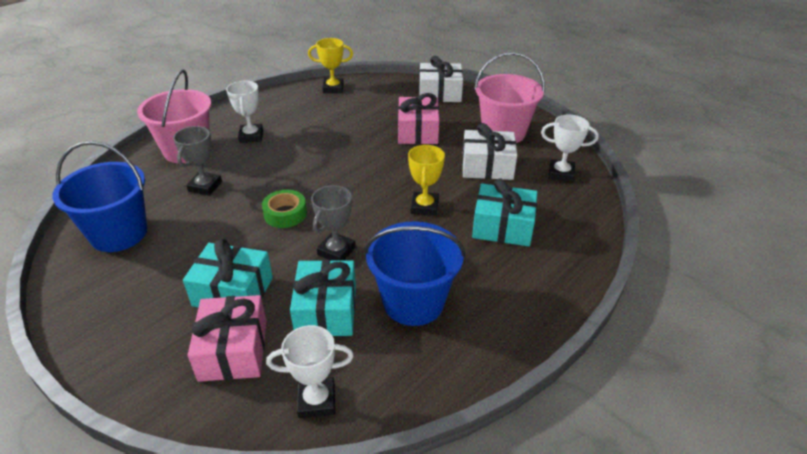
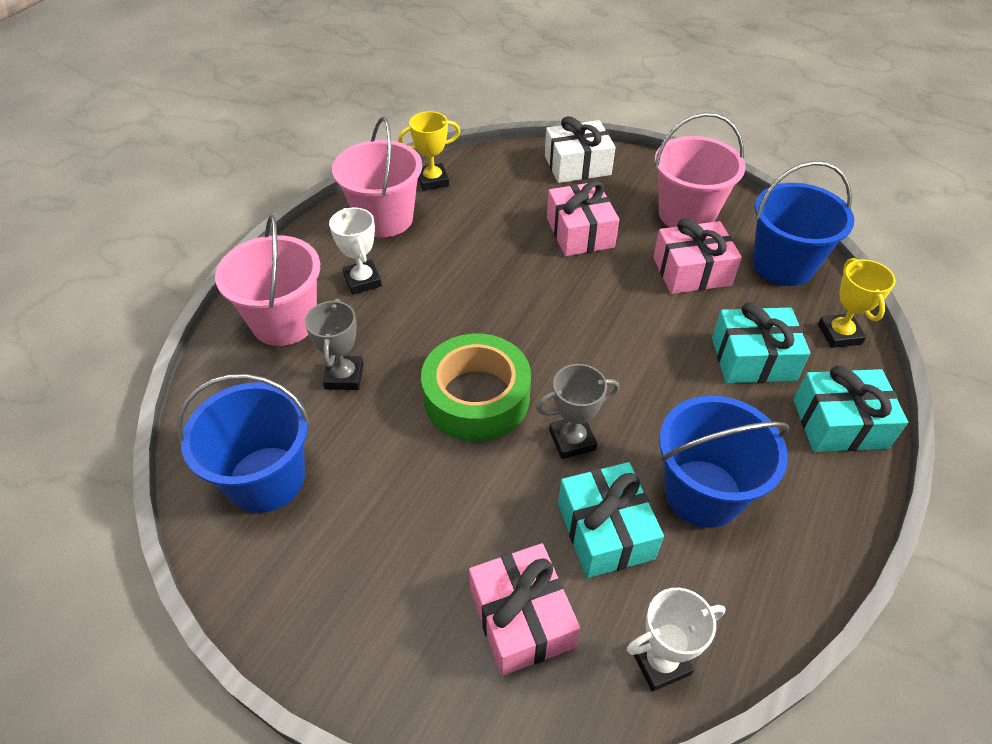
camera: 15 degrees left, 10 degrees up
(233, 292) = (473, 532): turquoise gift -> turquoise gift (839, 423)
(285, 214) = (476, 397): green tape -> green tape, size x1.85
(287, 105) = (384, 219): none -> pink bucket
(336, 251) = (572, 440): grey trophy -> grey trophy turned 60 degrees clockwise
(424, 207) = (646, 349): yellow trophy -> yellow trophy (839, 334)
(487, 166) = (691, 271): white gift -> pink gift
(561, 173) = (783, 265): white trophy -> blue bucket

